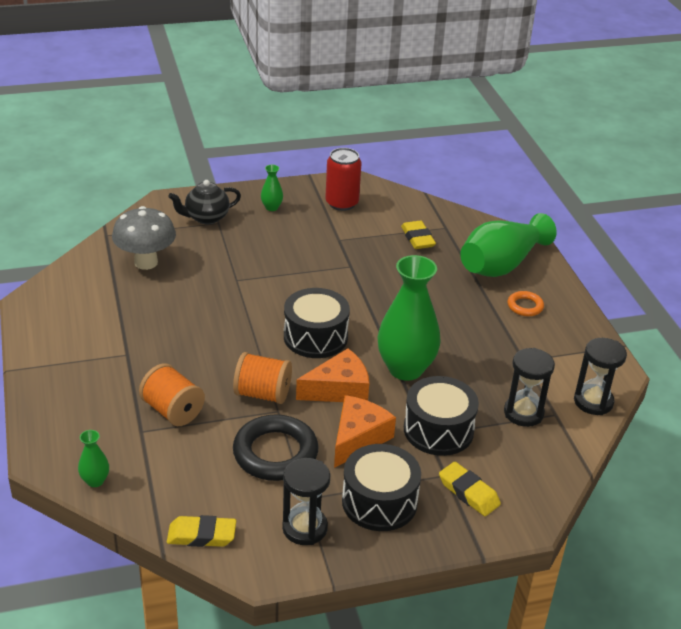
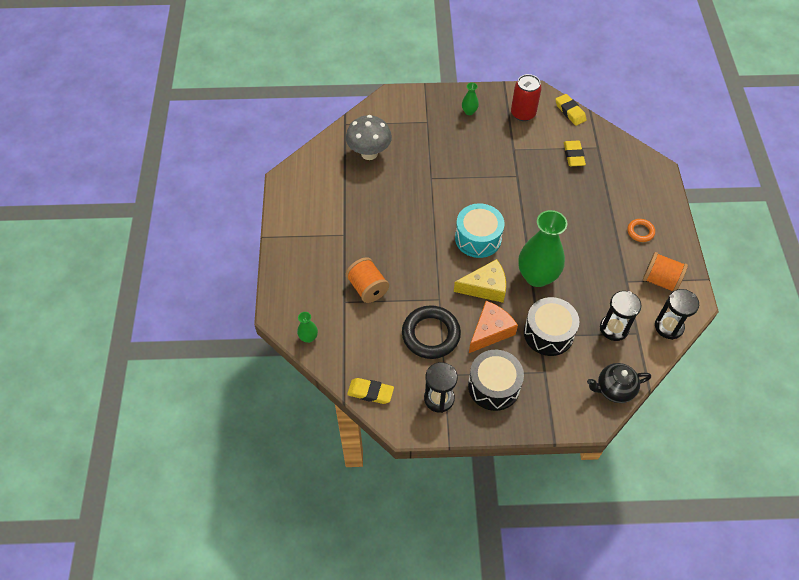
camera: 15 degrees right, 20 degrees up
(206, 218) = (419, 116): black teapot -> black teapot (614, 389)
(262, 394) = (431, 283): orange spool -> orange spool (660, 280)
(315, 337) = (478, 238): black drum -> turquoise drum
(339, 389) = (485, 287): orange cheese -> yellow cheese
(468, 492) = (557, 389): yellow eraser -> yellow eraser (570, 112)
(501, 265) = (632, 189): green vase -> none

